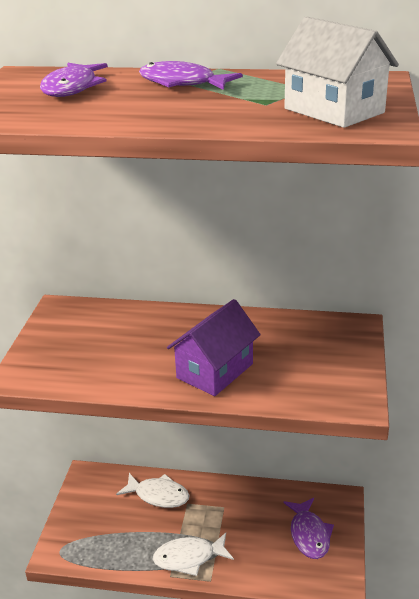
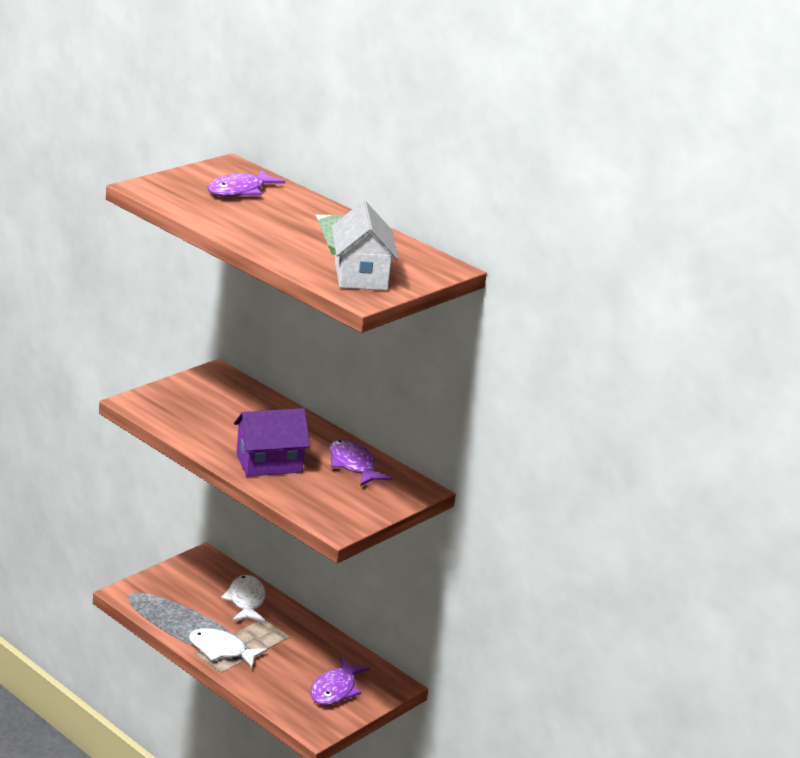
camera: 30 degrees right, 5 degrees down
(158, 495) = (246, 601): white fish -> white fish turned 150 degrees counterclockwise
(182, 83) = (313, 217): purple fish -> purple fish (353, 465)

